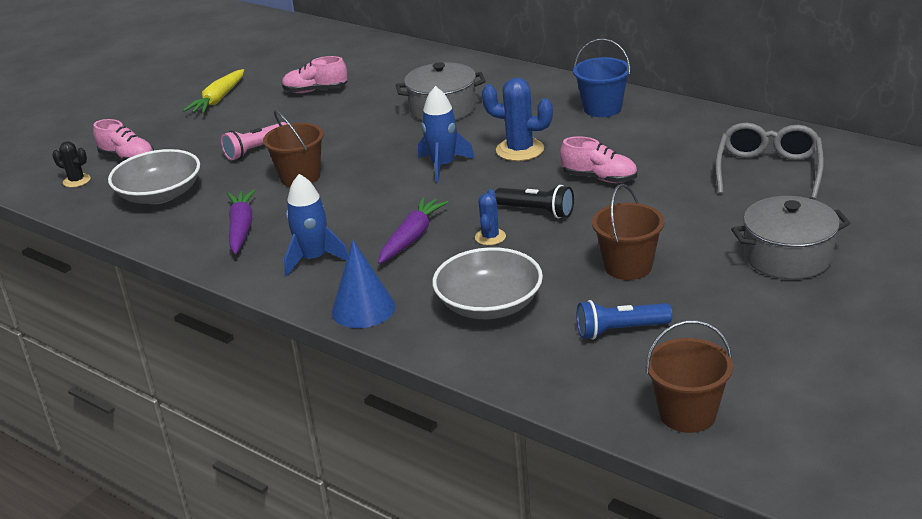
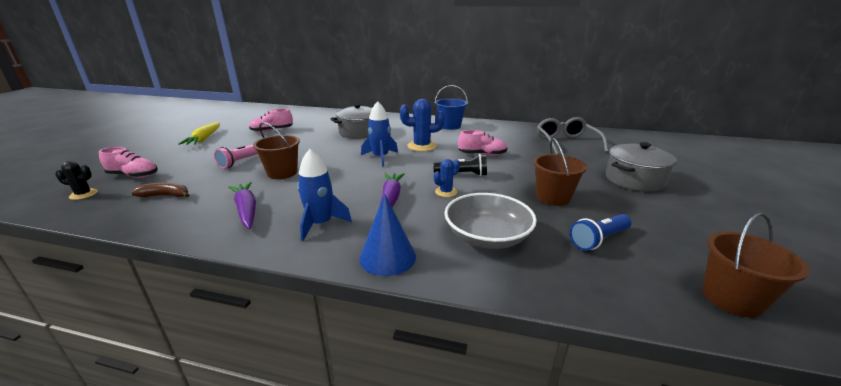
camera: 25 degrees left, 5 degrees down
(160, 195) = (166, 195): grey bowl -> brown banana
(490, 237) = (446, 192): blue cactus -> blue cactus turned 60 degrees clockwise

